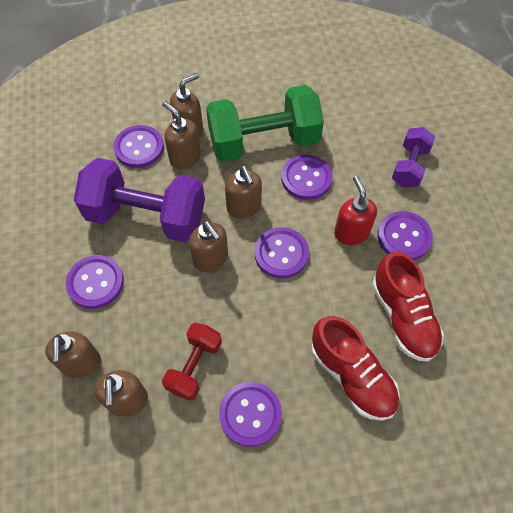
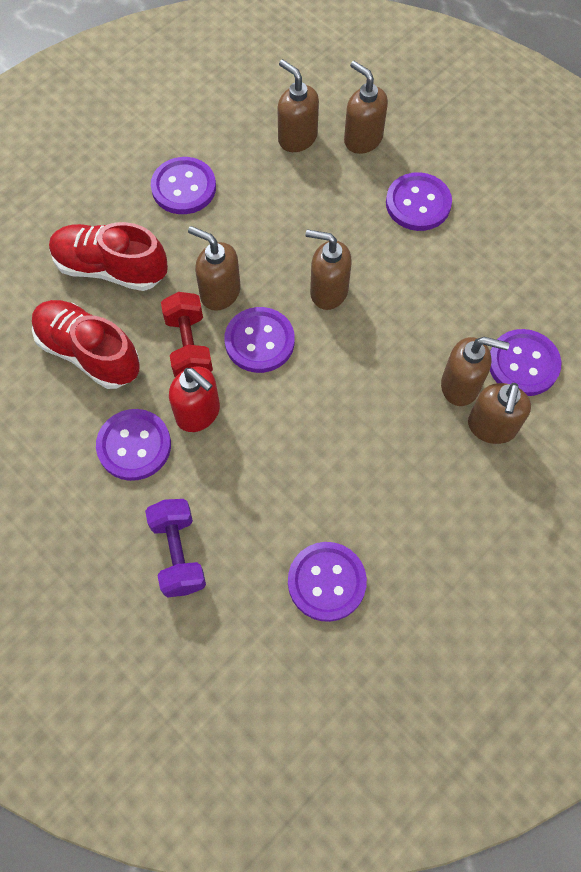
camera: 145 degrees right, 5 degrees up
(146, 216) = (434, 293): purple dumbbell -> none
(194, 366) = (262, 193): red dumbbell -> red dumbbell (189, 346)
(244, 207) = (340, 368): brown soap dispenser -> brown soap dispenser (220, 292)
(264, 142) = (387, 469): green dumbbell -> none
(306, 178) = (297, 451): purple button -> purple button (326, 582)

